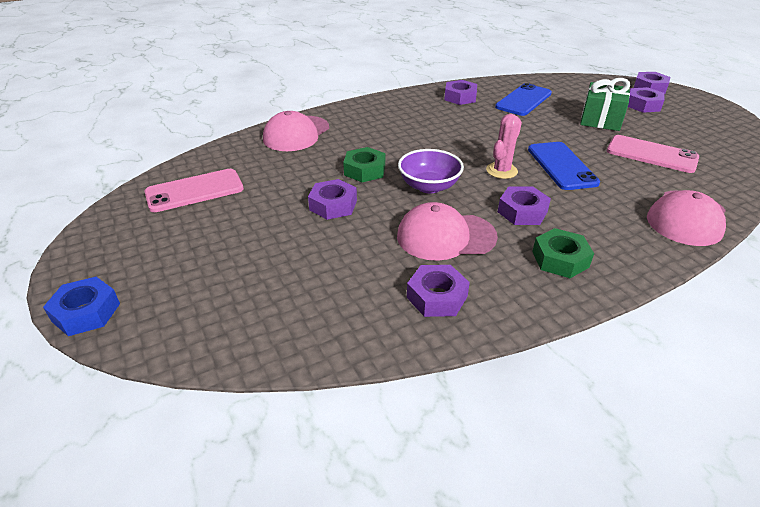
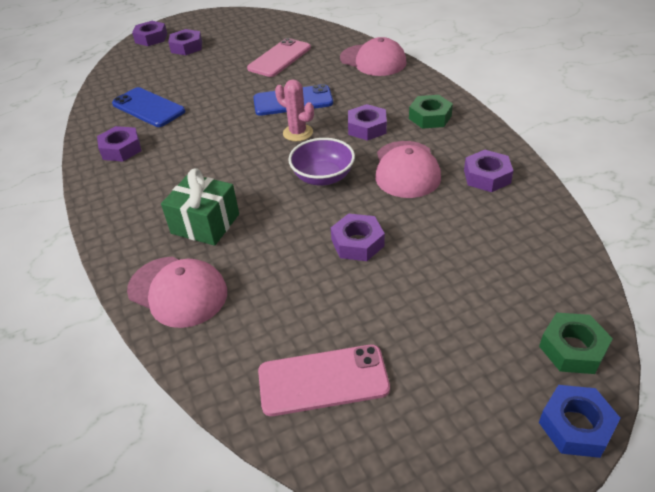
camera: 85 degrees left, 5 degrees up
(195, 191) = (323, 380): pink phone -> pink phone turned 75 degrees counterclockwise
(364, 170) = (286, 222): green nut -> green nut (572, 348)
(600, 120) = (210, 71): green gift -> green gift (205, 224)

